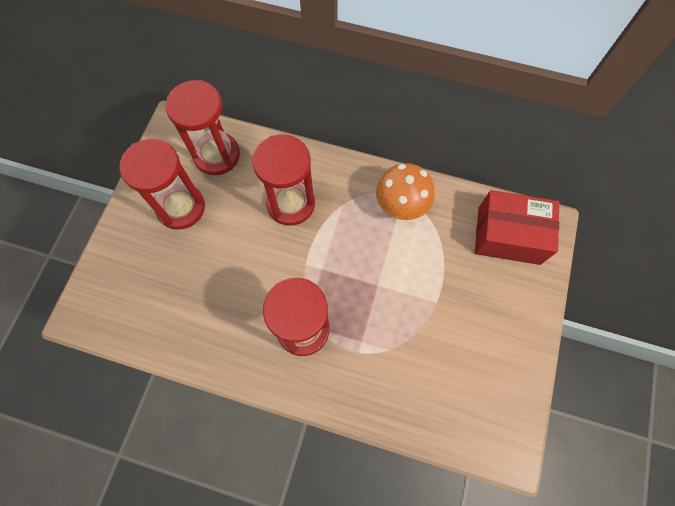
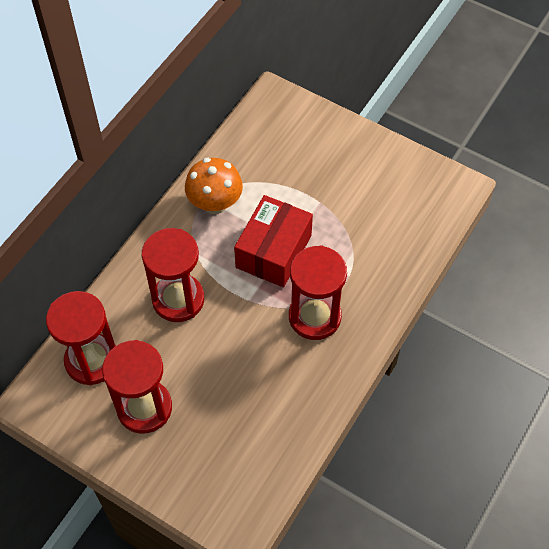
camera: 75 degrees left, 10 degrees down
(508, 235) = (274, 128): red box -> red box (273, 251)

